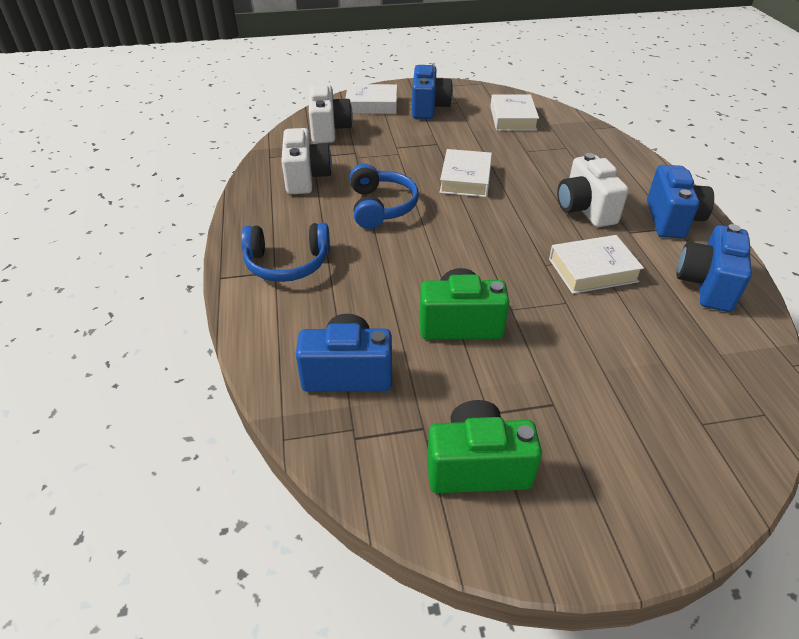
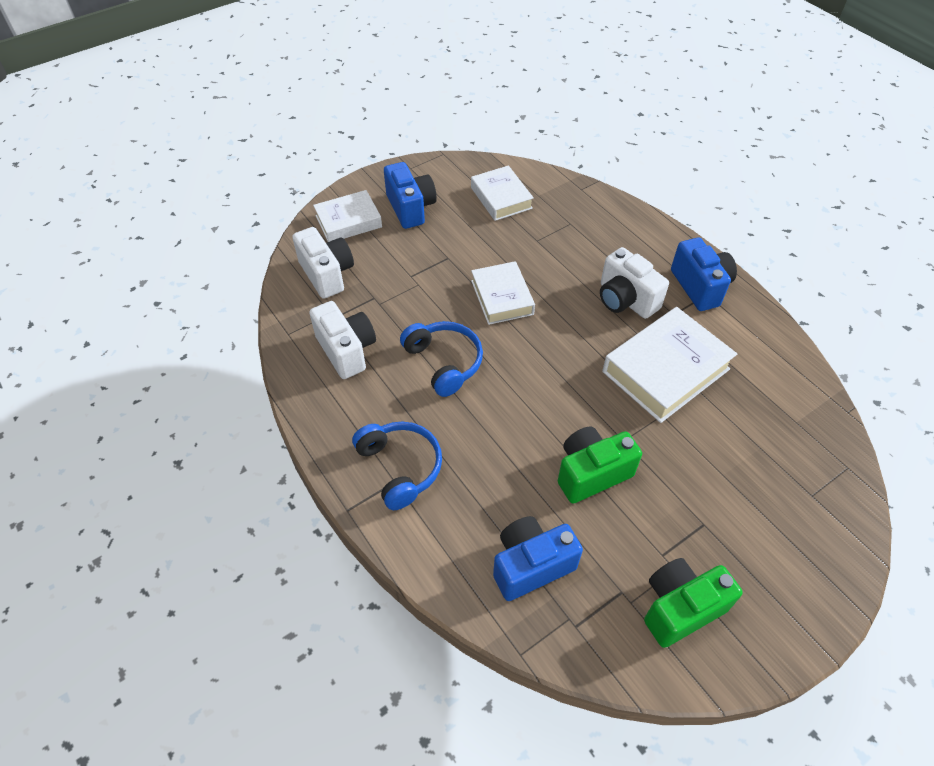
camera: 25 degrees left, 10 degrees up
(287, 263) = (400, 467): blue headphones -> blue headphones turned 90 degrees counterclockwise
(592, 270) = (665, 370): white book -> white book, size x1.56
(706, 285) = (757, 352): blue camera -> none

